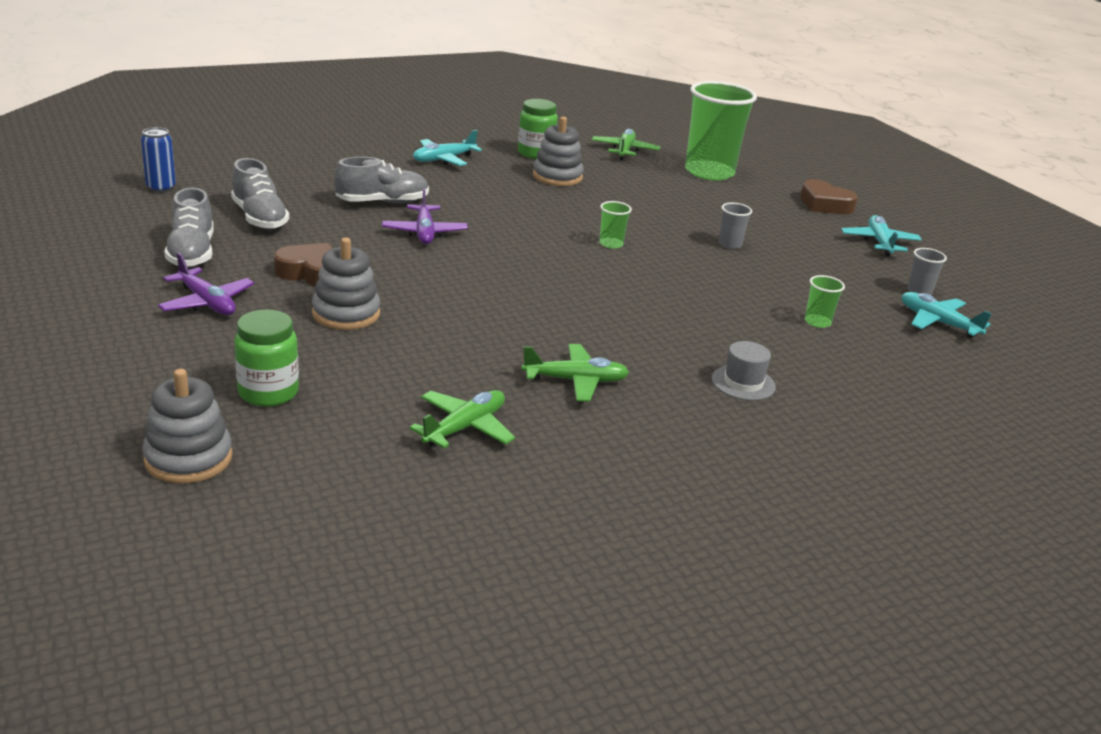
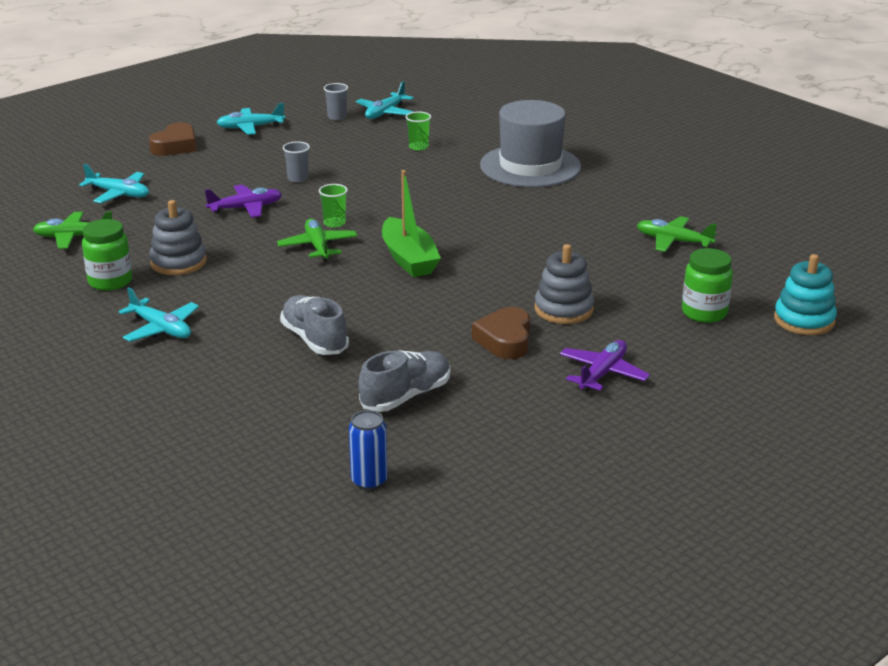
camera: 100 degrees left, 0 degrees up
(188, 458) = (804, 320): grey stacking toy -> turquoise stacking toy
(192, 253) = (517, 409): grey shoe -> none
(424, 232) = (374, 305): purple plane -> purple plane (246, 208)
(510, 263) = (408, 259): none -> green boat
(575, 381) = (580, 215): green plane -> green plane (318, 247)
(709, 172) = (119, 194): green cup -> turquoise plane
(743, 383) = (530, 166): grey hat -> grey hat, size x2.28

